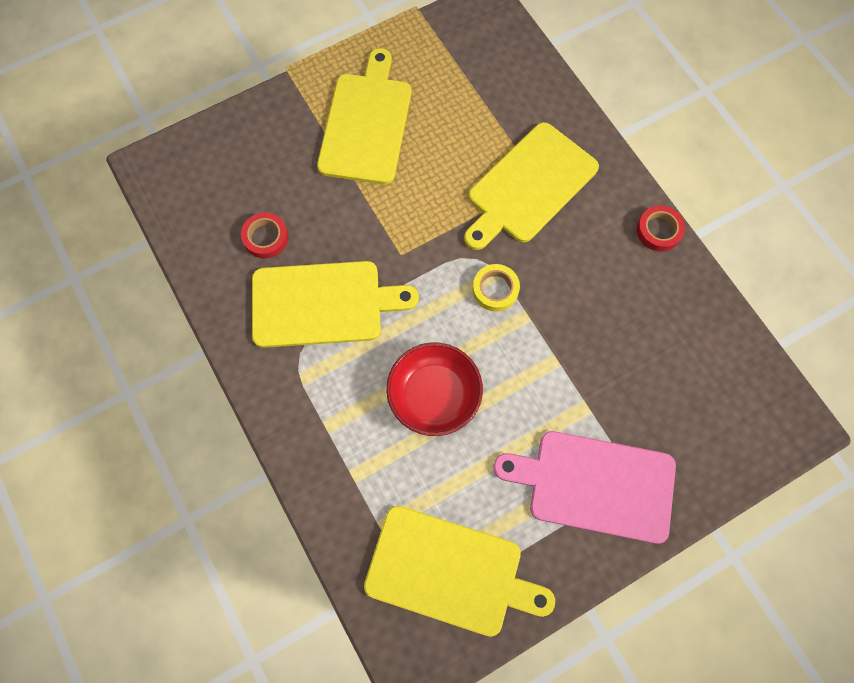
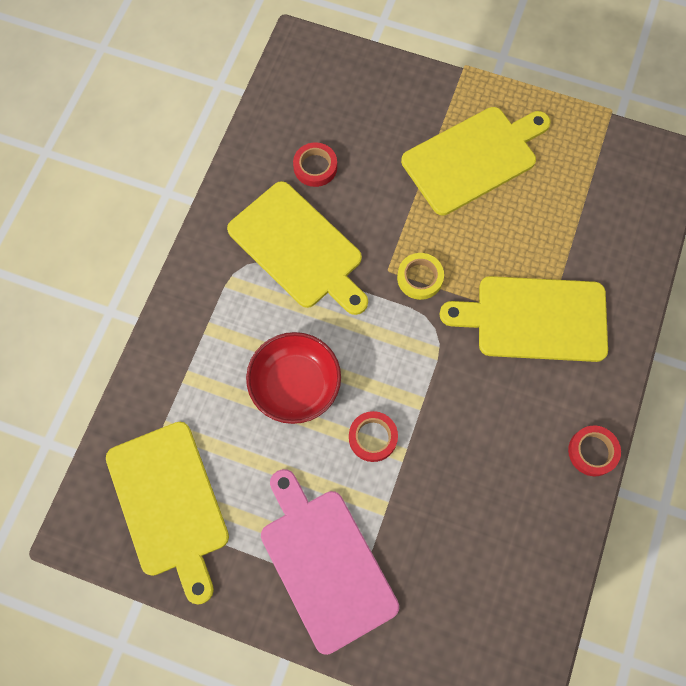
camera: 50 degrees right, 0 degrees up
(495, 289) = (421, 362): yellow tape -> yellow tape (420, 278)
(524, 371) = (372, 437): none -> red tape

